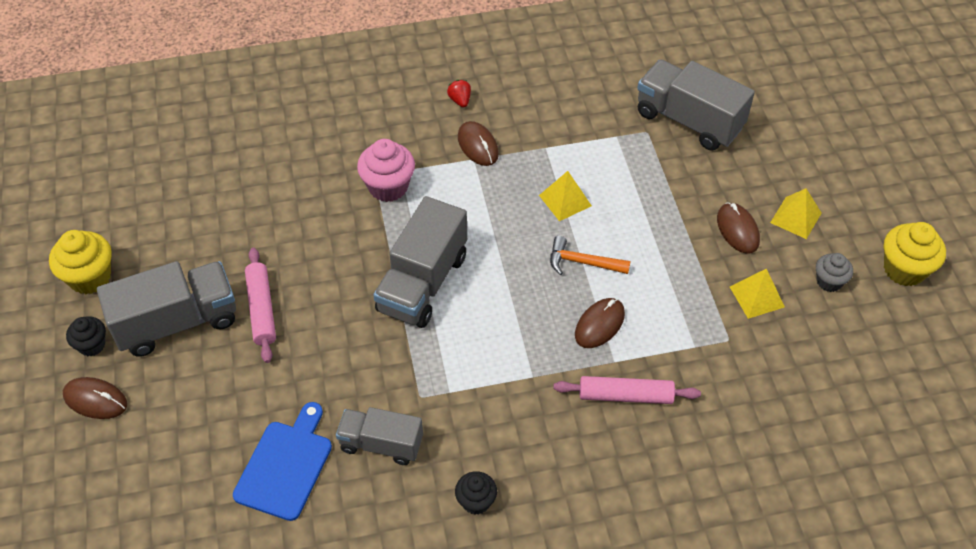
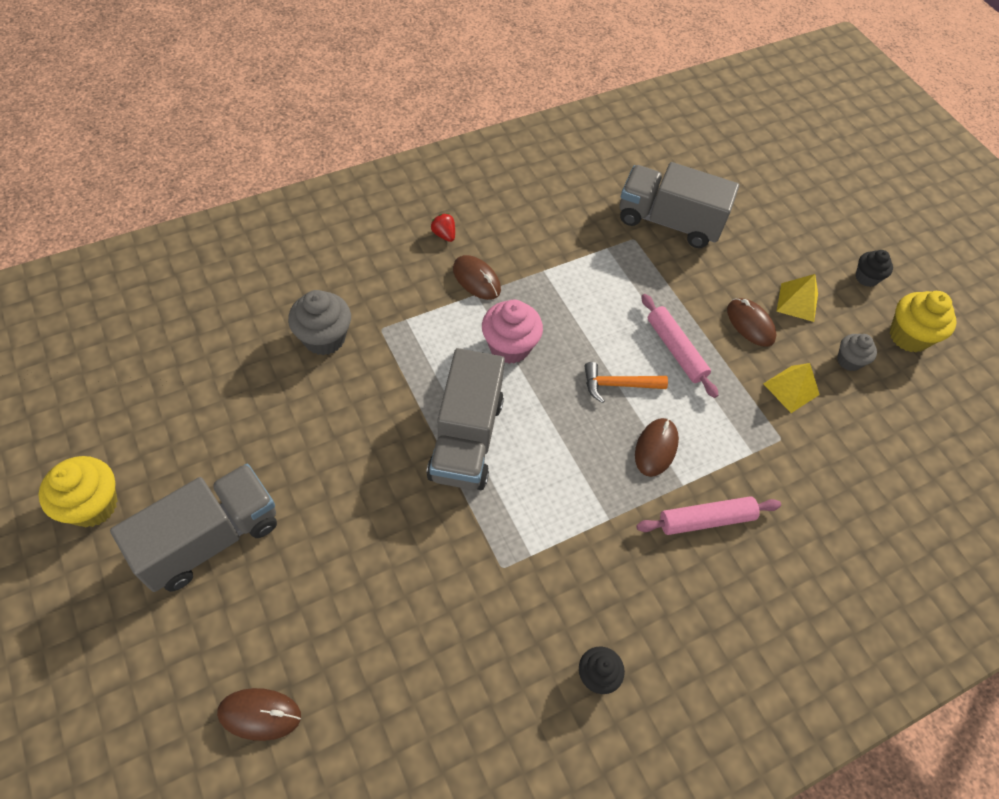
camera: 20 degrees left, 5 degrees up
(92, 345) = (116, 588): black cupcake -> black cupcake (866, 278)
(95, 400) = (137, 655): brown mouse -> brown mouse (259, 714)
(262, 309) = (302, 503): pink rolling pin -> pink rolling pin (676, 350)
(285, 465) = (381, 684): blue cutting board -> none
(321, 175) = (324, 338): none -> grey cupcake
(381, 444) = (478, 633): grey truck -> none
(388, 187) = (398, 339): pink cupcake -> pink cupcake (509, 347)
(565, 200) = (580, 322): yellow pyramid -> none

